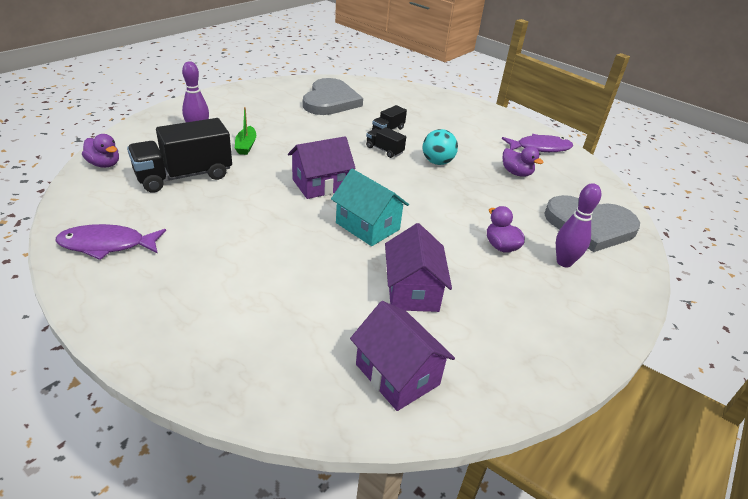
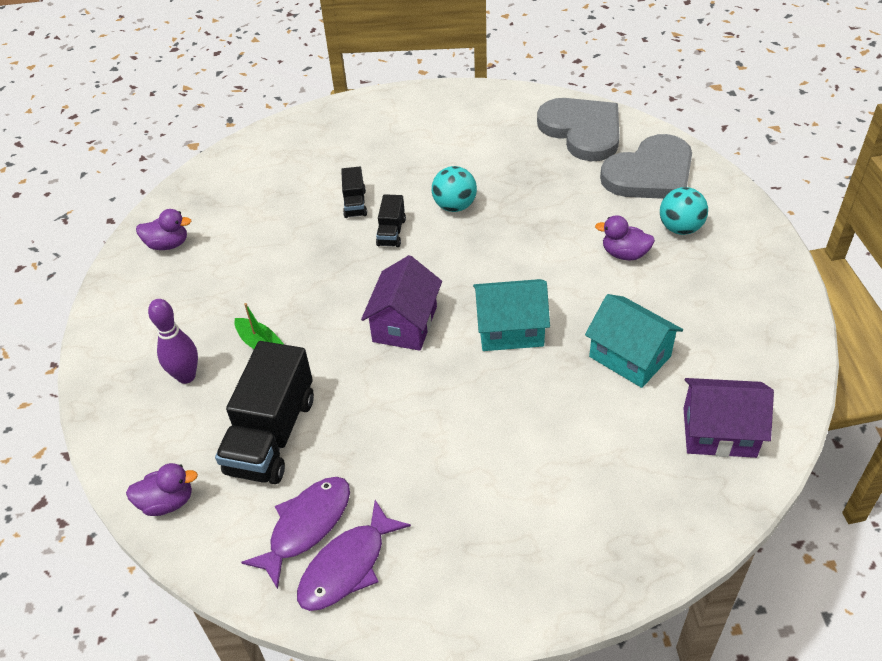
camera: 40 degrees left, 10 degrees up
(330, 101) = (238, 212): grey heart -> grey heart (582, 131)
(384, 150) = (391, 232): black truck -> black truck turned 75 degrees counterclockwise
(412, 290) = (629, 356): purple house -> turquoise house
(516, 173) = (529, 161): purple duck -> purple duck (168, 244)
(540, 148) = (506, 113): purple fish -> purple fish (306, 526)
(564, 262) = (680, 228): purple bowling pin -> turquoise ball

